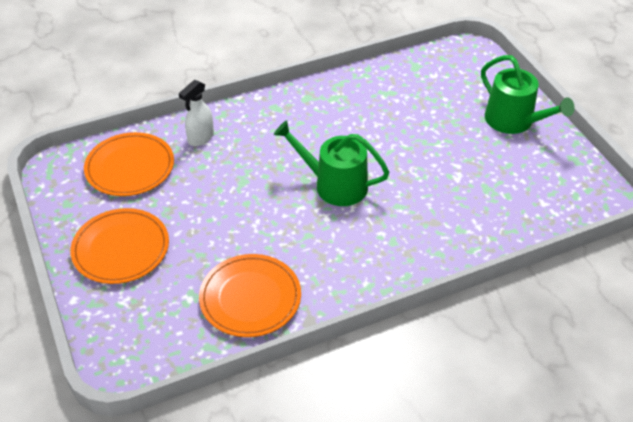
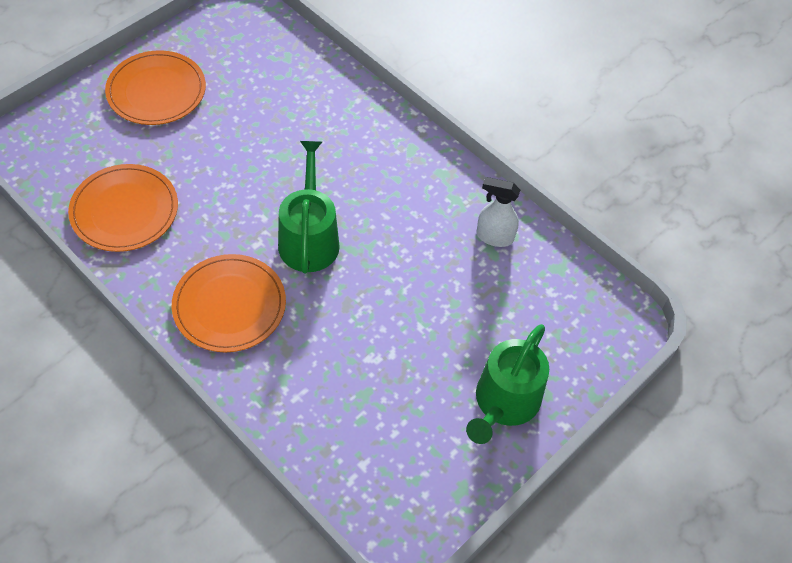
camera: 65 degrees right, 10 degrees up
(130, 167) = (266, 59): orange plate -> orange plate (229, 305)
(200, 138) = (333, 100): white spray bottle -> white spray bottle (494, 237)

